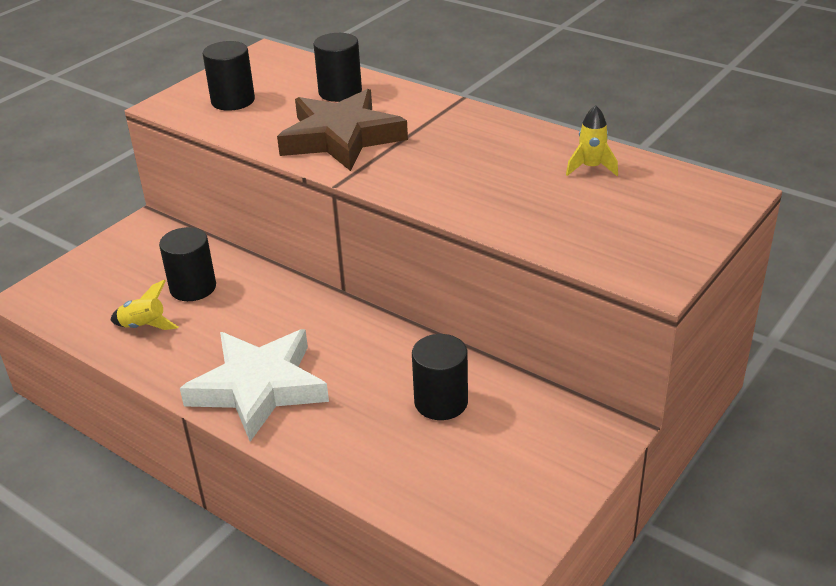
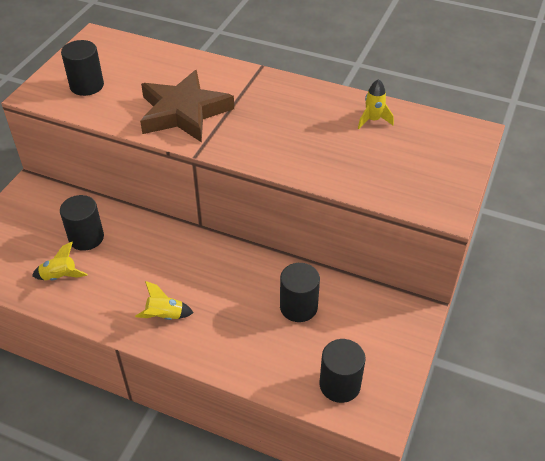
camera: 15 degrees left, 10 degrees up
(259, 388) = (165, 316): white star -> yellow rocket
(340, 92) = (168, 69): black cylinder -> black cylinder (340, 384)

